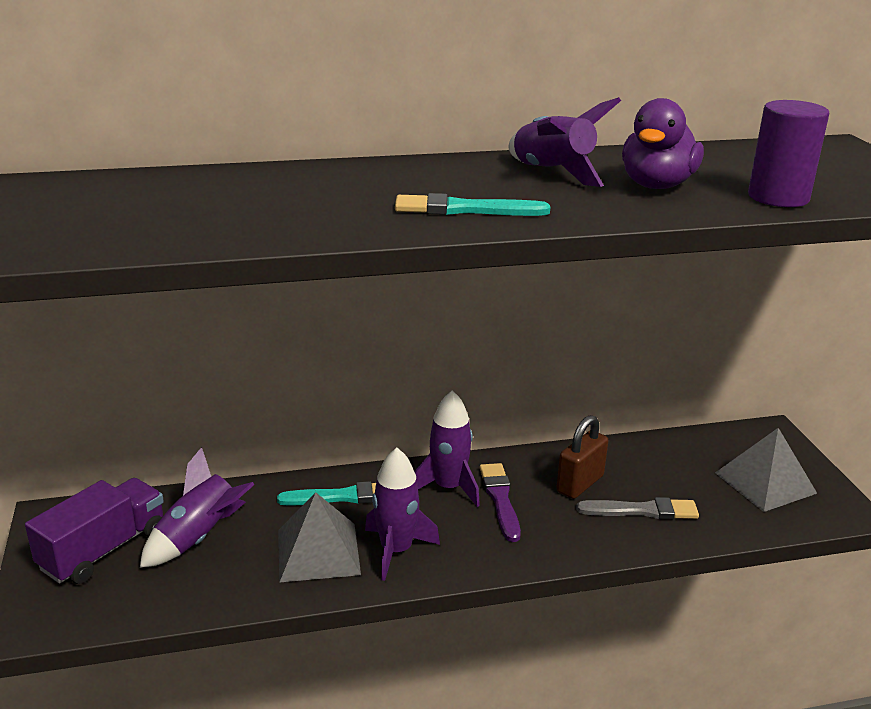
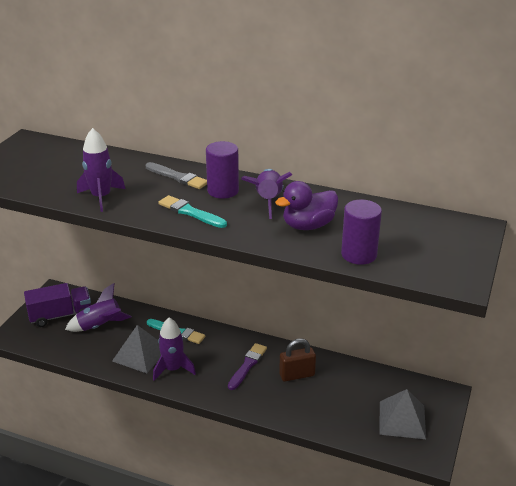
camera: 35 degrees right, 5 degrees up
(448, 487) = (229, 348): purple rocket -> purple rocket (101, 197)
(464, 177) = (223, 191): none -> purple cylinder
(642, 511) = (312, 403): grey brush -> grey brush (177, 177)

